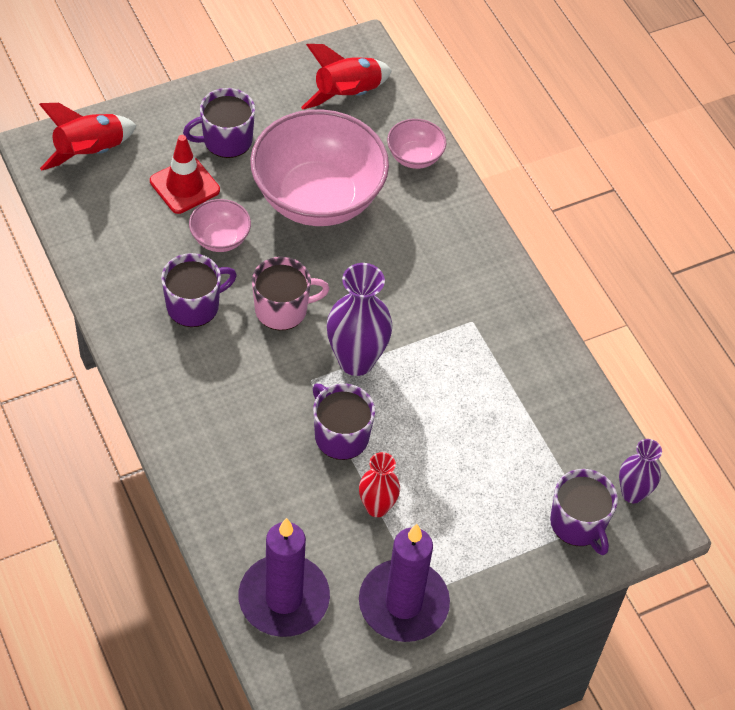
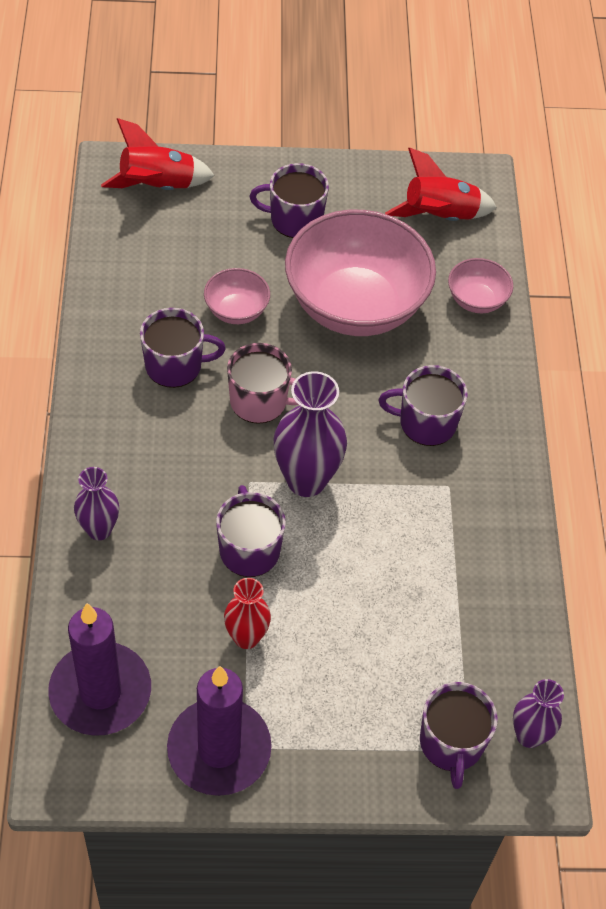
camera: 25 degrees right, 0 degrees up
(184, 186) = (230, 248): red traffic cone -> none
(208, 468) = (99, 529): none -> purple vase
(427, 276) = (426, 423): none -> purple mug

